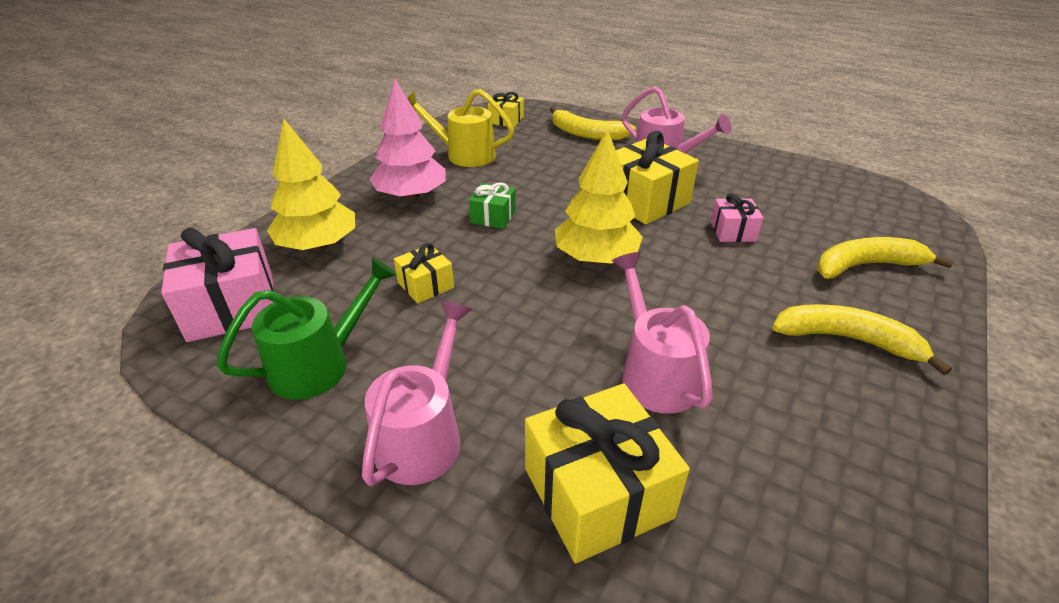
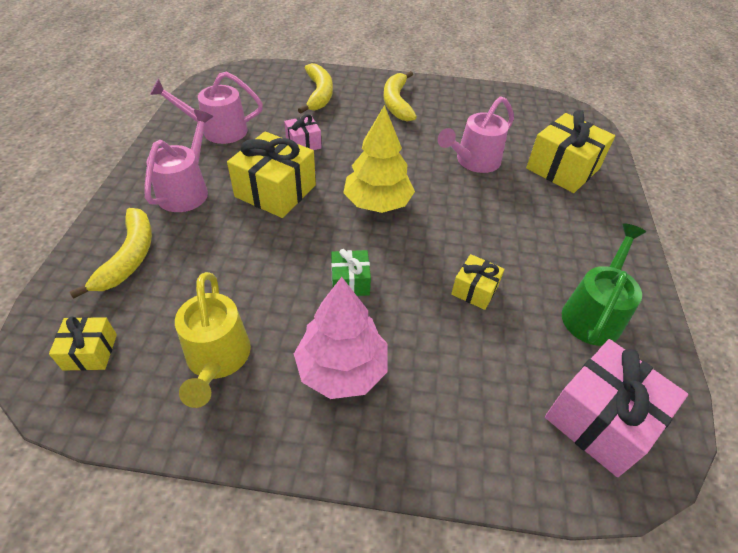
camera: 115 degrees left, 10 degrees up
(318, 245) = (477, 407): yellow tree -> none
(321, 364) = (593, 313): green watering can -> green watering can turned 90 degrees clockwise
(424, 434) = (591, 236): pink watering can -> pink watering can (217, 130)
(866, 266) = (319, 94): yellow banana -> yellow banana turned 150 degrees counterclockwise

